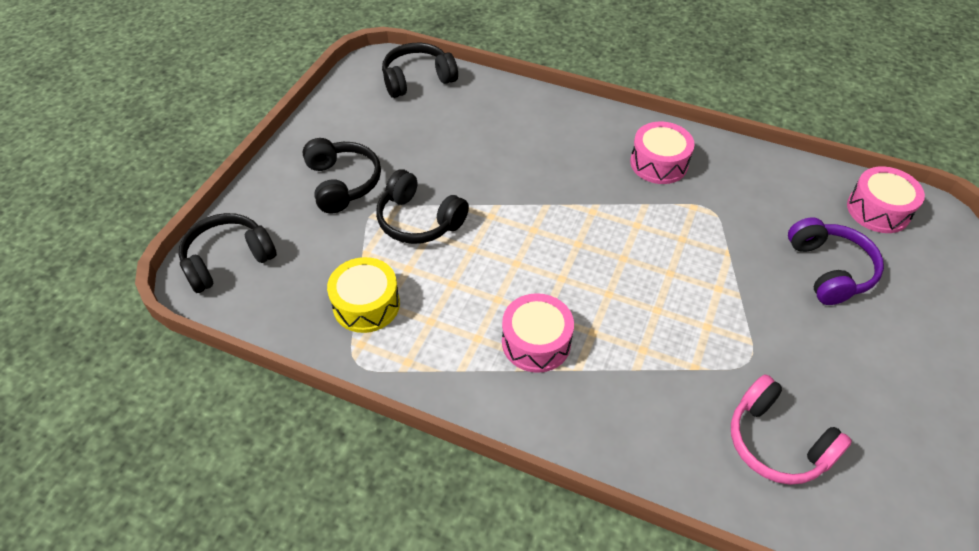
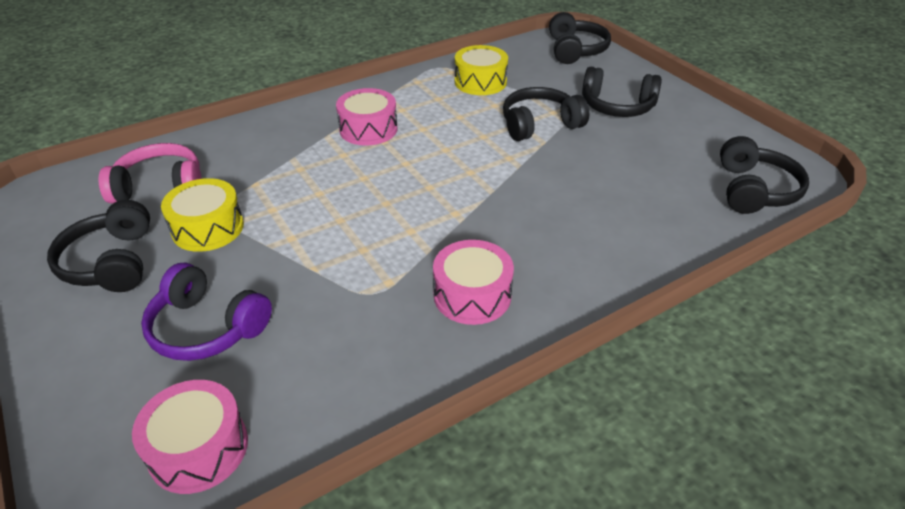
camera: 125 degrees right, 10 degrees down
(770, 352) = (208, 228): none -> yellow drum
(866, 383) = (111, 262): none -> black headphones

